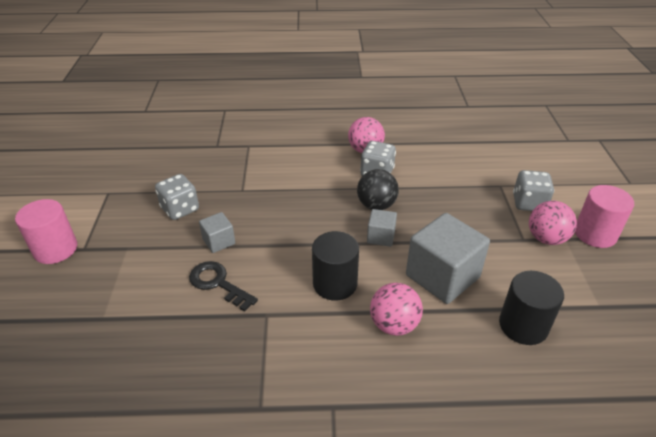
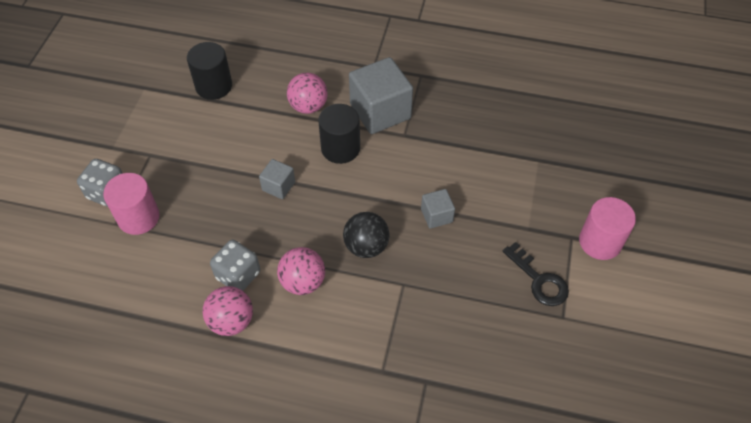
camera: 165 degrees left, 15 degrees up
(180, 209) = (476, 269): grey dice -> none
(218, 283) = (441, 170): black key -> black key (539, 280)
(376, 205) = (263, 226): black ball -> black ball (366, 246)
(442, 276) = (247, 135): grey cube -> grey cube (380, 111)
(546, 238) = (129, 150): pink ball -> pink ball (303, 282)
(595, 234) = (81, 145): pink cylinder -> pink cylinder (138, 217)

